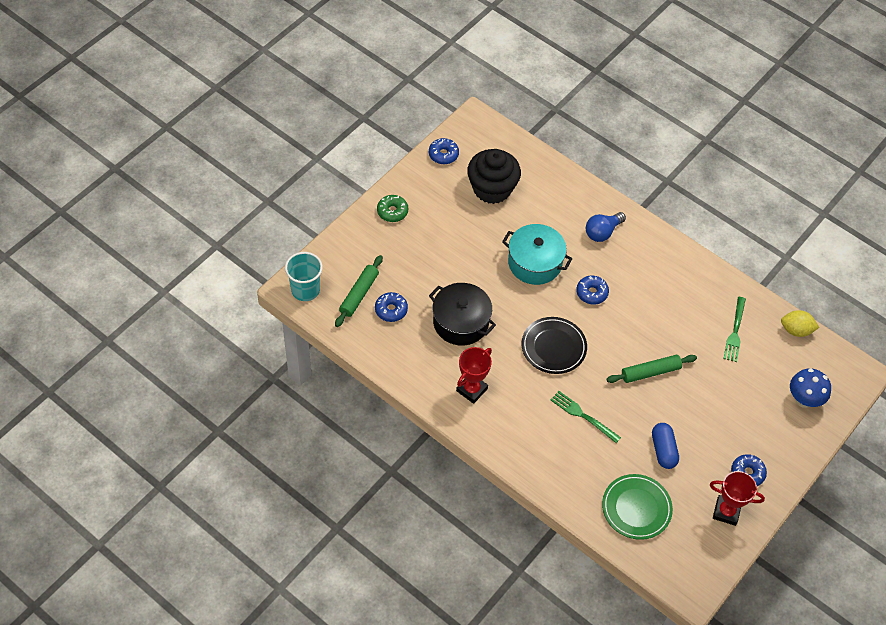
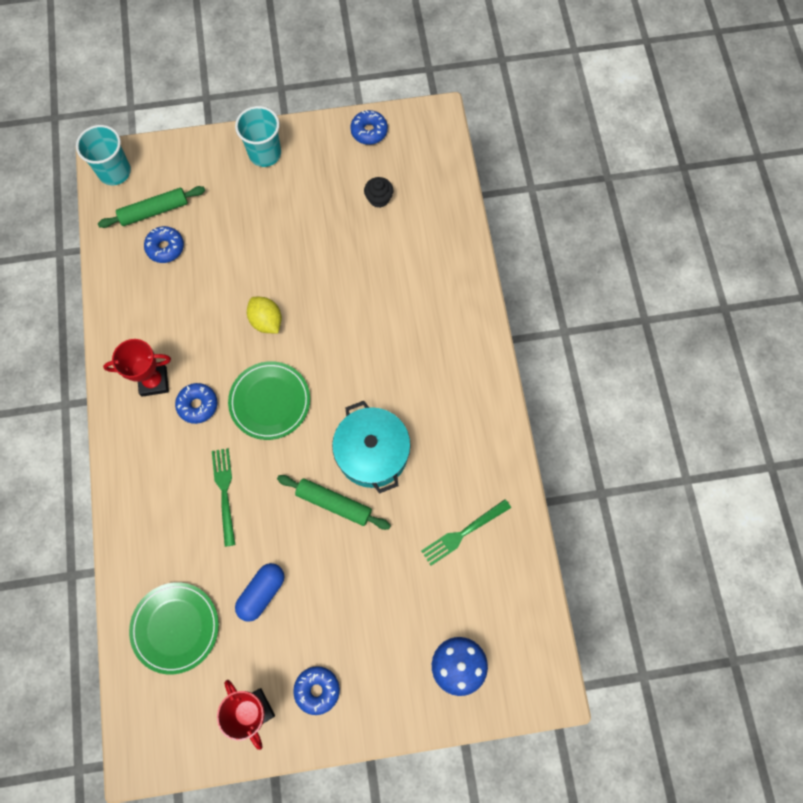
camera: 45 degrees right, 15 degrees up
(392, 211) = (265, 153): green donut -> turquoise cup
(461, 322) = (212, 308): black pot -> none
(492, 189) = (379, 198): black cupcake -> black cupcake, size x0.44
(534, 263) = (341, 303): turquoise pot -> turquoise pot (372, 453)
(553, 347) = (270, 401): black plate -> green plate
(591, 293) = (363, 376): blue donut -> blue donut (198, 405)
(602, 232) = (439, 323): blue light bulb -> none
(796, 330) = (529, 585): yellow lemon -> yellow lemon (266, 321)

